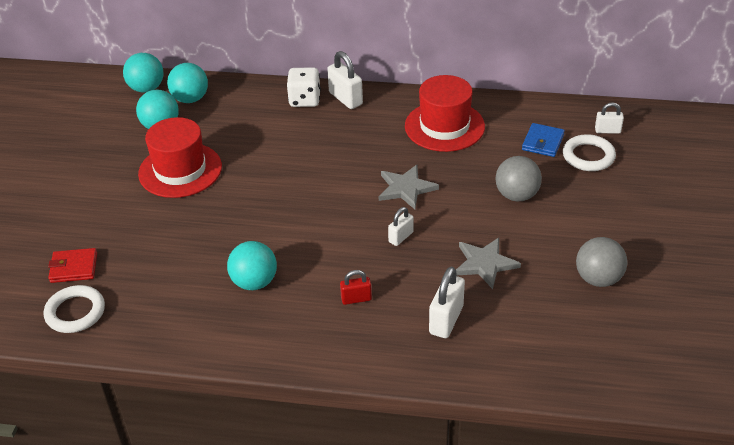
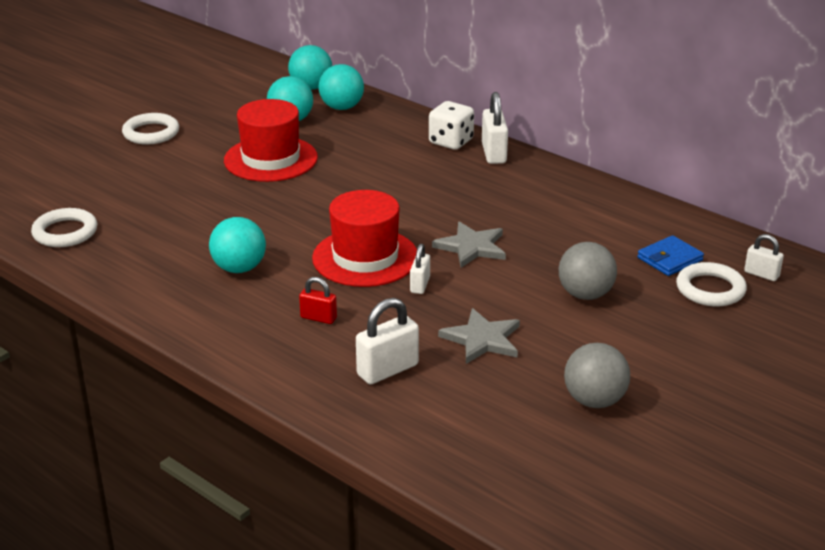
camera: 30 degrees right, 10 degrees down
(52, 184) = (151, 133): none -> white ring
(74, 268) = (100, 200): red wallet -> none
(401, 237) = (420, 285): white padlock -> white padlock turned 60 degrees counterclockwise
(444, 126) = (573, 209): red hat -> red hat (365, 257)

